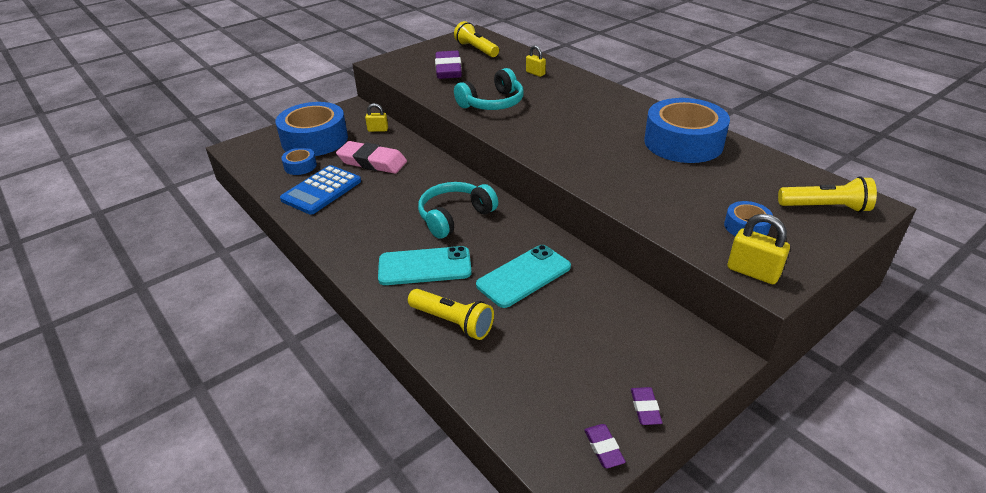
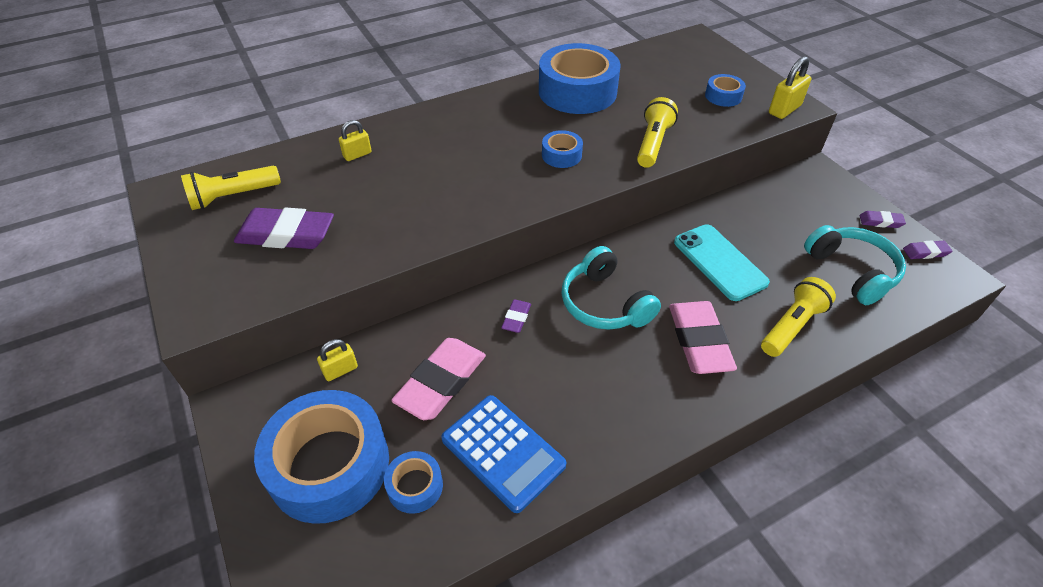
camera: 80 degrees left, 10 degrees up
(378, 130) = (340, 370): yellow padlock -> yellow padlock turned 45 degrees clockwise
(424, 266) = (699, 341): turquoise phone -> pink eraser
(431, 181) = (516, 318): none -> purple eraser
(492, 103) = (426, 204): turquoise headphones -> turquoise headphones (852, 271)
(578, 145) = (561, 155): none -> blue tape
(825, 207) = (699, 55): yellow flashlight -> yellow flashlight (653, 143)

